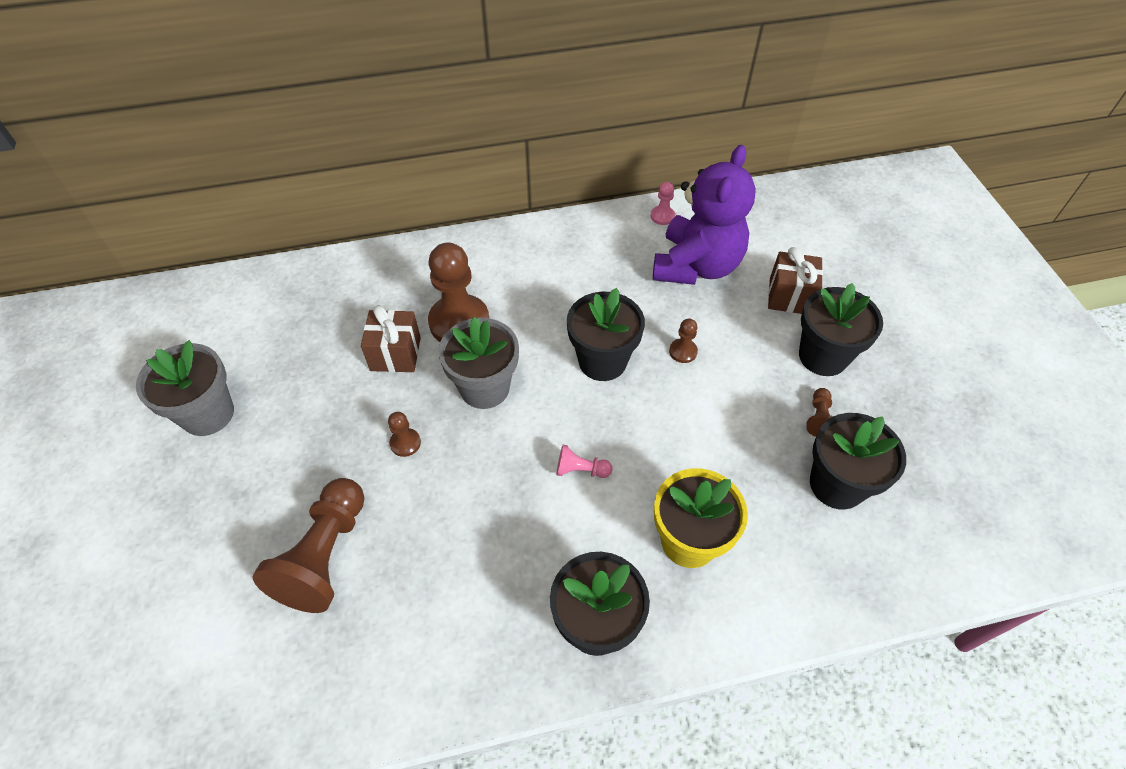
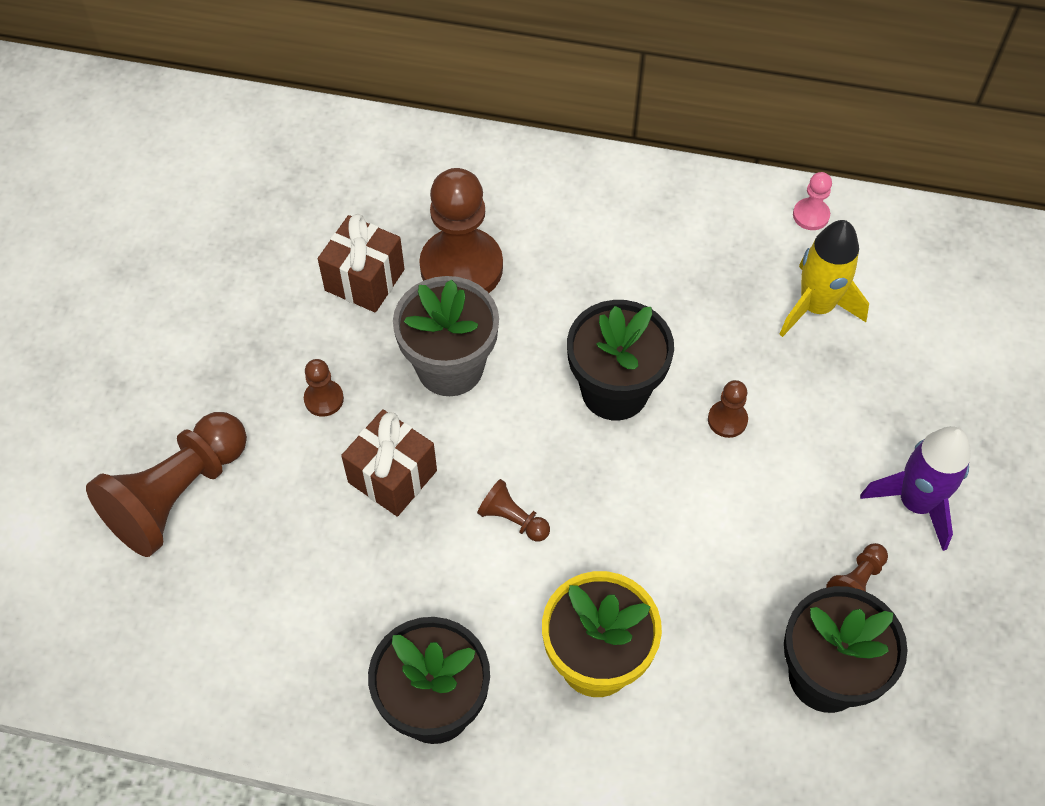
camera: 25 degrees right, 5 degrees up
(208, 414) = (121, 272): grey flower pot -> none
(581, 470) = (513, 519): pink pawn -> brown pawn
(696, 266) = (816, 307): purple teddy bear -> yellow rocket
(789, 296) = (922, 400): brown gift -> brown gift (392, 476)
(823, 356) = (915, 503): black flower pot -> purple rocket

